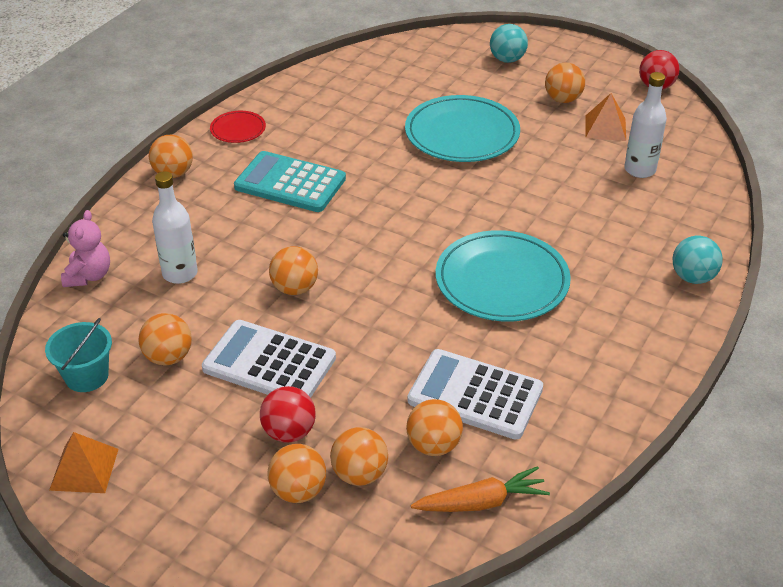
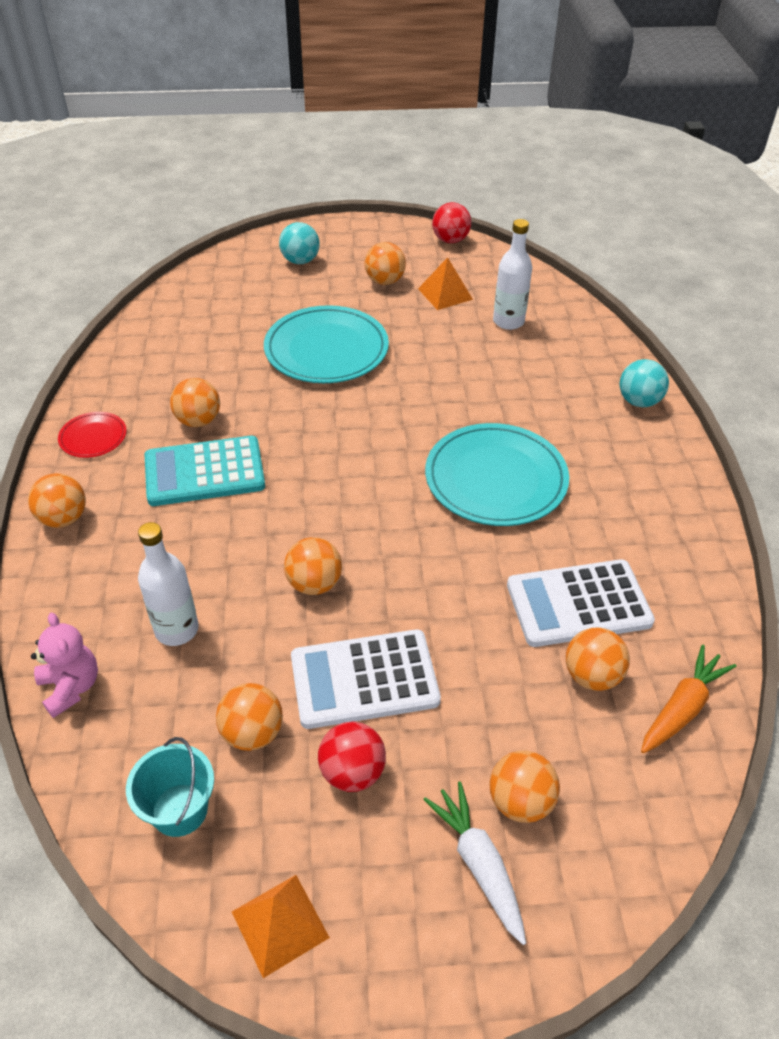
camera: 35 degrees left, 5 degrees up
(233, 509) = (478, 863): none -> white carrot
(289, 432) = (453, 743): red ball -> red ball (352, 772)
(359, 474) = (557, 746): orange ball -> orange ball (198, 421)

